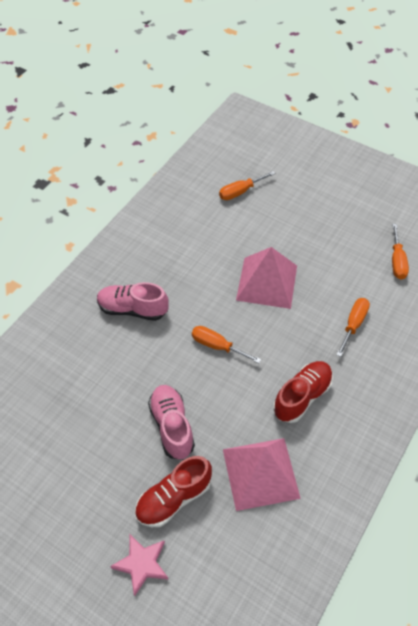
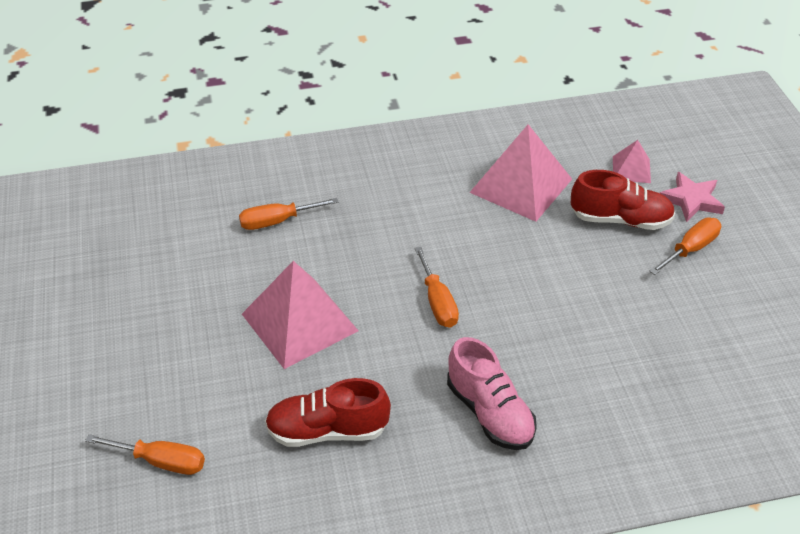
camera: 135 degrees left, 10 degrees down
(172, 426) = (566, 269): pink shoe -> none
(206, 560) = (631, 169): none -> pink pyramid
(302, 397) = (411, 206): red shoe -> red shoe (327, 430)
(397, 261) = (140, 238): orange screwdriver -> orange screwdriver (690, 249)

